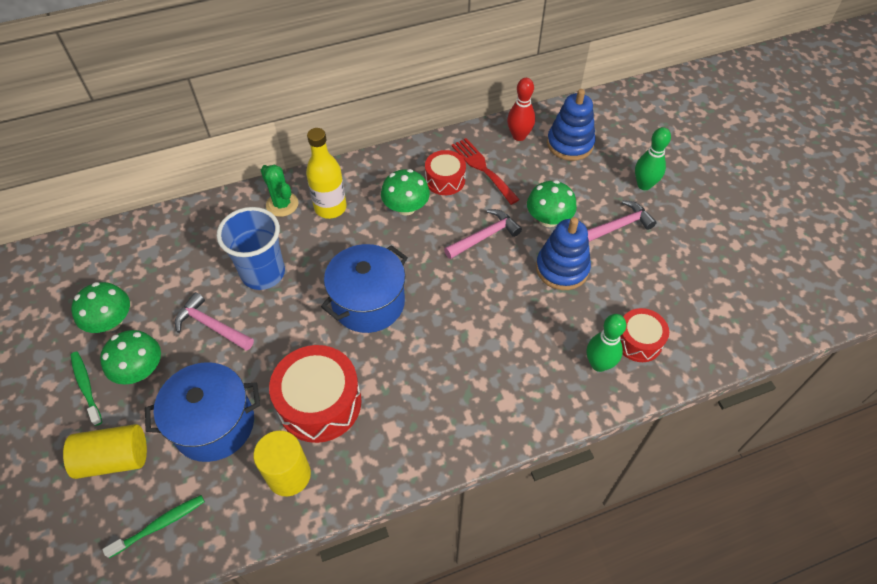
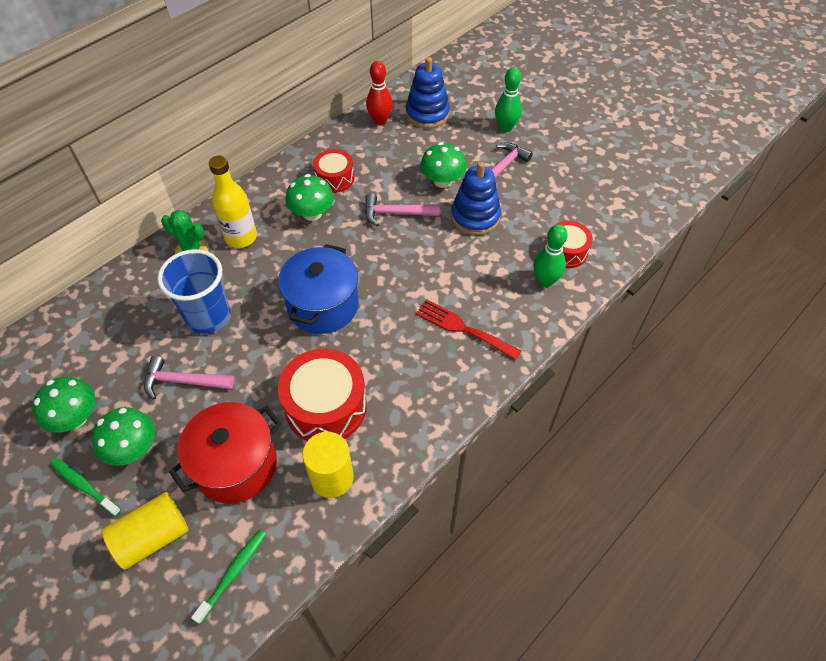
camera: 25 degrees left, 0 degrees up
(214, 424) = (236, 465): blue pot -> red pot
(482, 168) = (363, 158): red fork -> red fork (462, 328)
(484, 236) = (396, 213): pink hammer -> pink hammer turned 120 degrees counterclockwise

